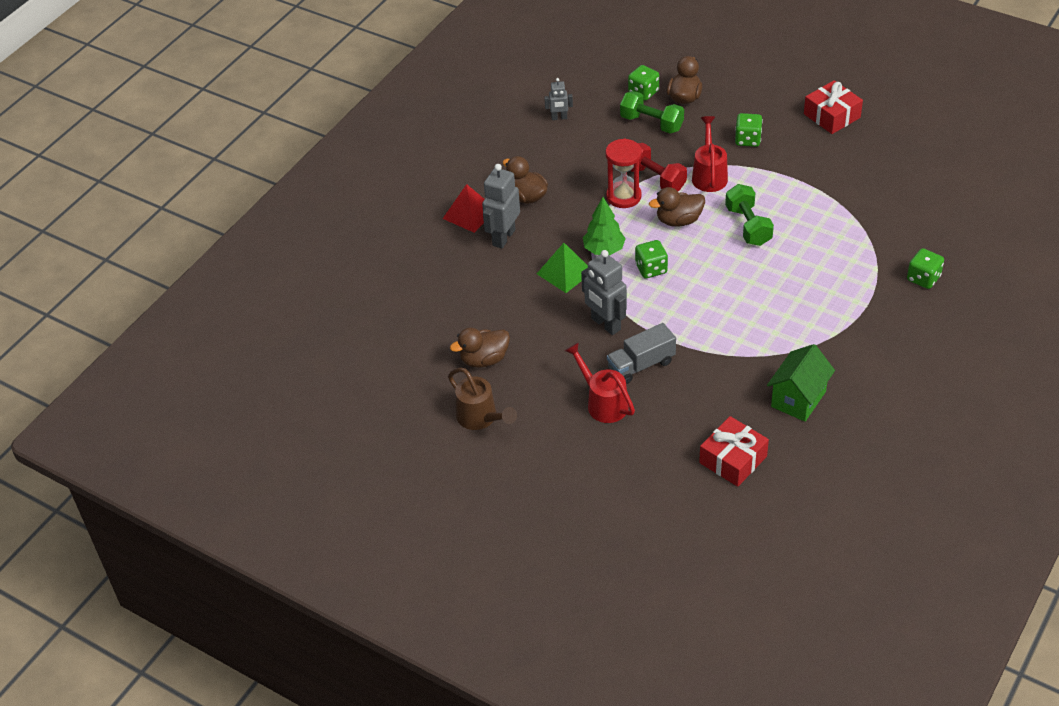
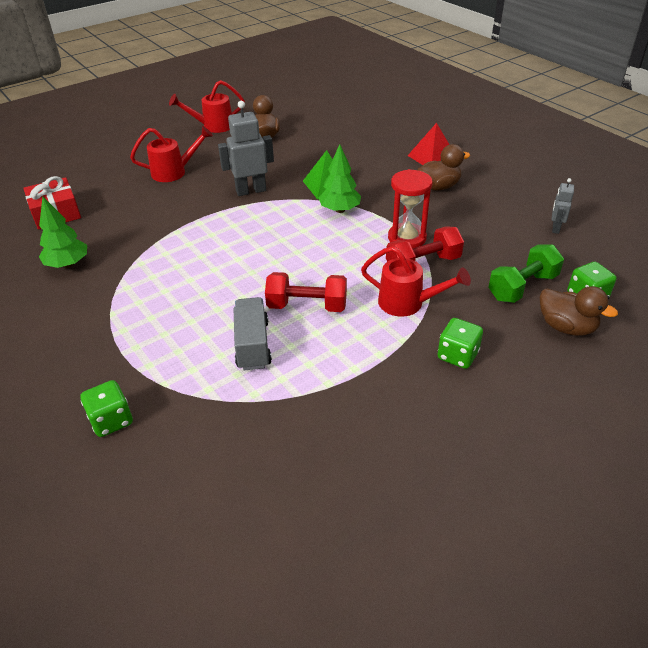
camera: 110 degrees right, 5 degrees down
(480, 418) = (213, 126): brown watering can -> red watering can
(503, 237) = (392, 166): grey robot -> none
(641, 365) = (191, 196): grey truck -> grey truck (253, 345)
(651, 269) = (295, 228): green dice -> none
(678, 220) = (348, 262): brown duck -> none
(748, 226) = (307, 306): green dumbbell -> red dumbbell
(798, 399) = (68, 264): green house -> green tree
(832, 116) = (475, 463): red gift -> none

